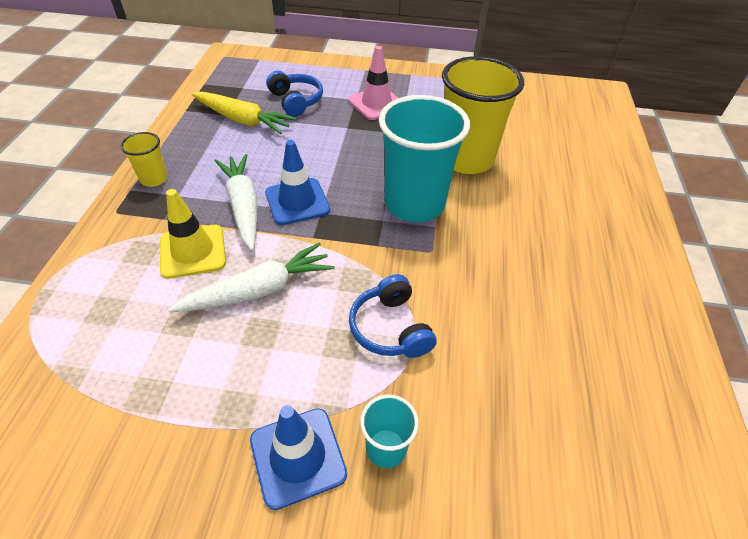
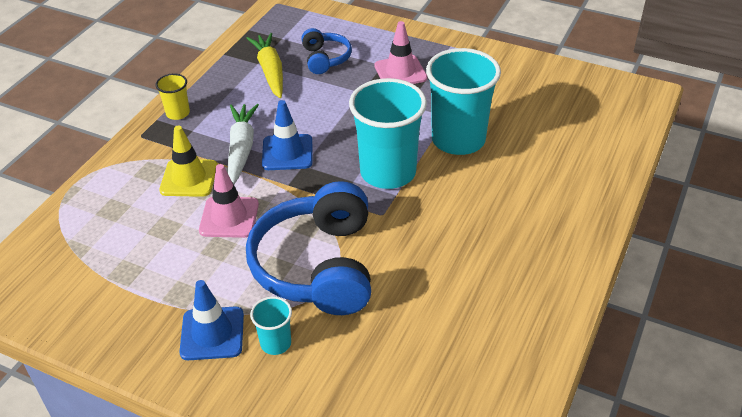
camera: 20 degrees right, 5 degrees down
(243, 120) = (270, 71): yellow carrot -> yellow carrot turned 150 degrees counterclockwise
(260, 290) = (229, 217): white carrot -> pink traffic cone
(391, 328) = (318, 266): blue headphones -> blue headphones, size x1.98
(466, 159) = (458, 140): yellow cup -> turquoise cup

